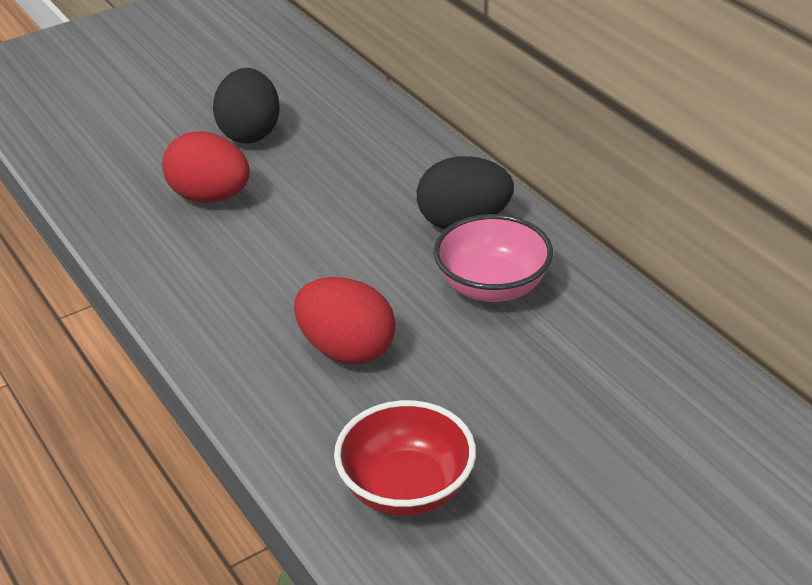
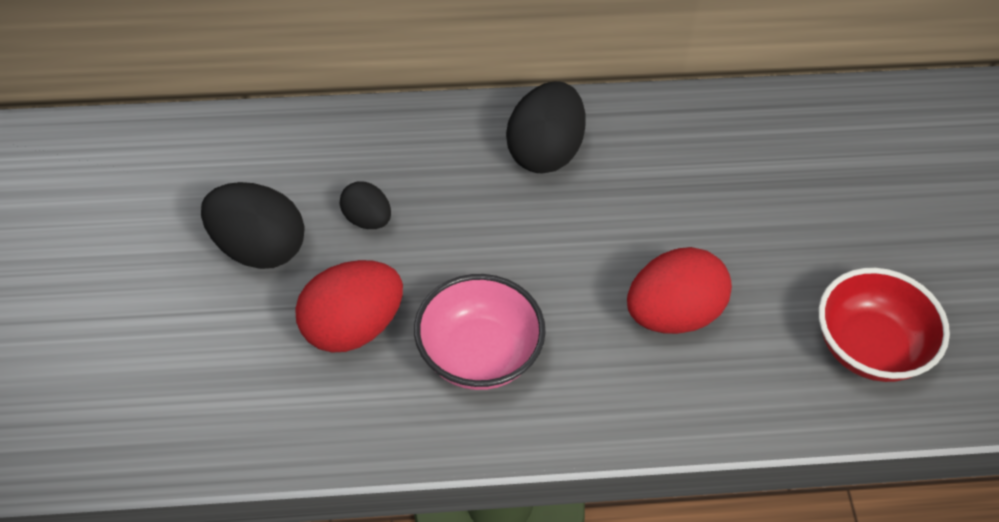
camera: 65 degrees left, 15 degrees up
(315, 166) = (367, 219): none -> black egg
(492, 286) = (650, 175): pink bowl -> pink bowl (479, 354)

